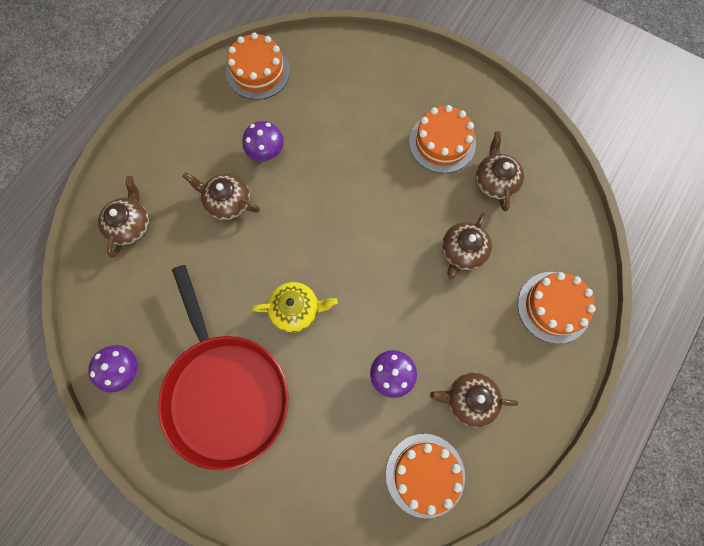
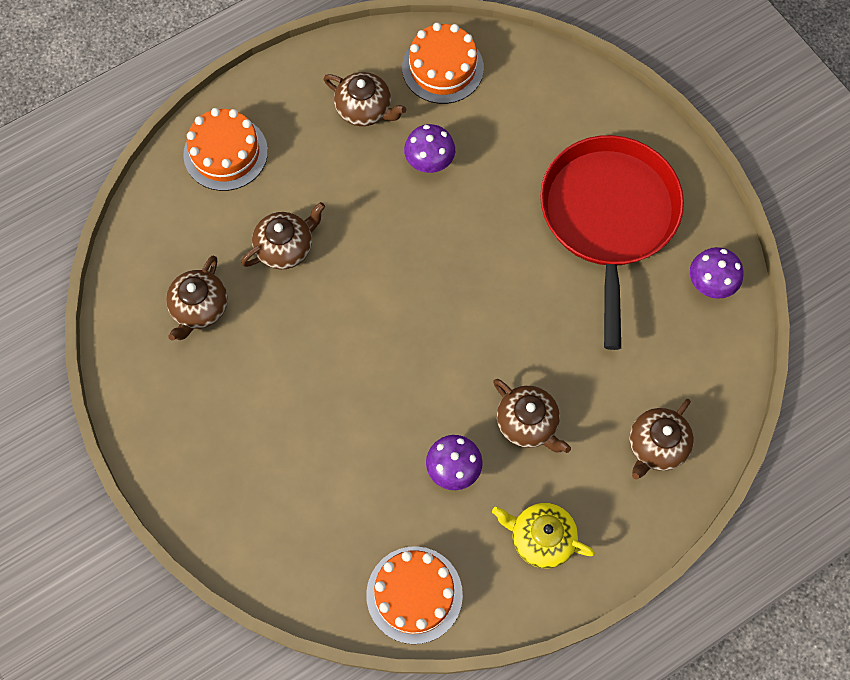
camera: 155 degrees left, 5 degrees down
(296, 310) = (499, 265): yellow teapot -> yellow teapot (541, 538)
(442, 142) = (231, 383): orange cake -> none

